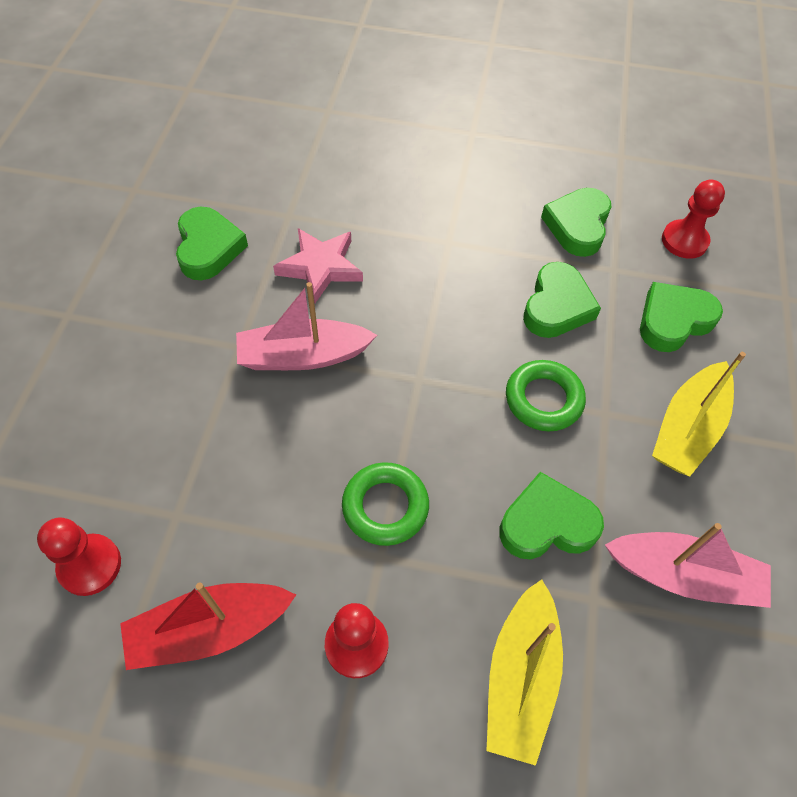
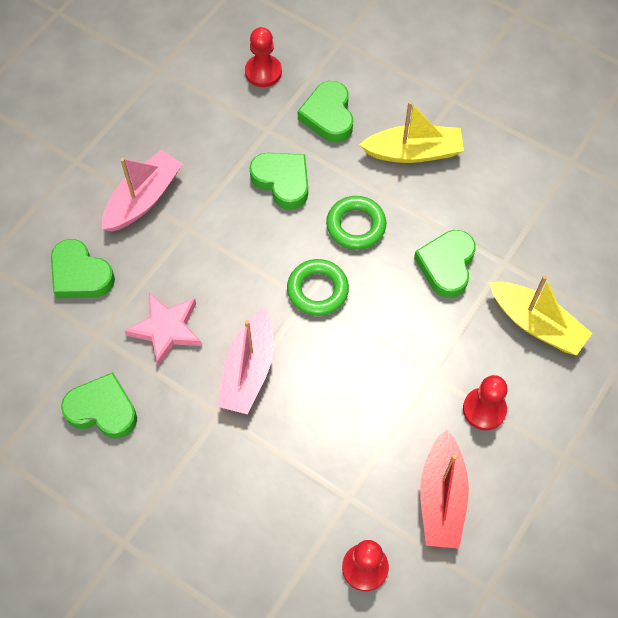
camera: 65 degrees left, 5 degrees up
(385, 507) = (396, 358): green ring -> green ring (317, 290)
(577, 226) = (214, 133): green heart -> green heart (80, 274)
(683, 576) = (508, 206): pink boat -> pink boat (143, 199)
(687, 428) = (413, 152): yellow boat -> yellow boat turned 60 degrees counterclockwise

